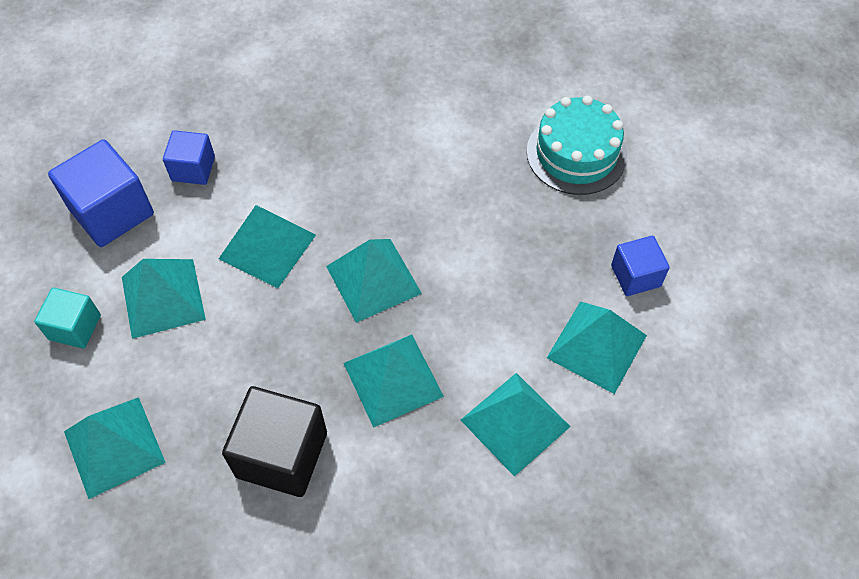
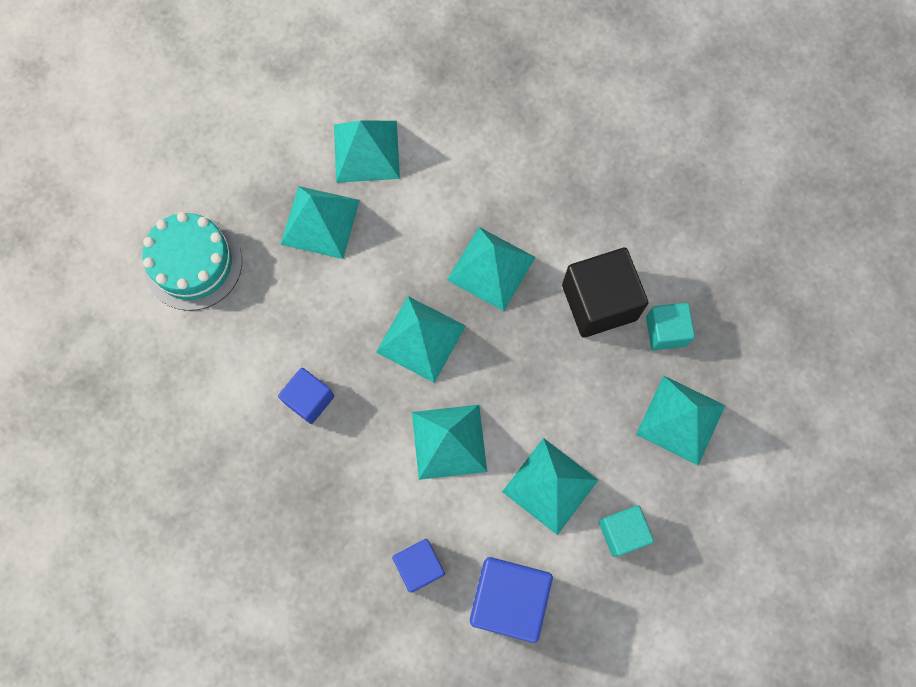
camera: 125 degrees left, 15 degrees up
(202, 497) = (666, 331): none -> turquoise cube
(515, 423) = (464, 169): turquoise pyramid -> turquoise pyramid (320, 222)
(635, 276) = (286, 157): blue cube -> blue cube (309, 399)

